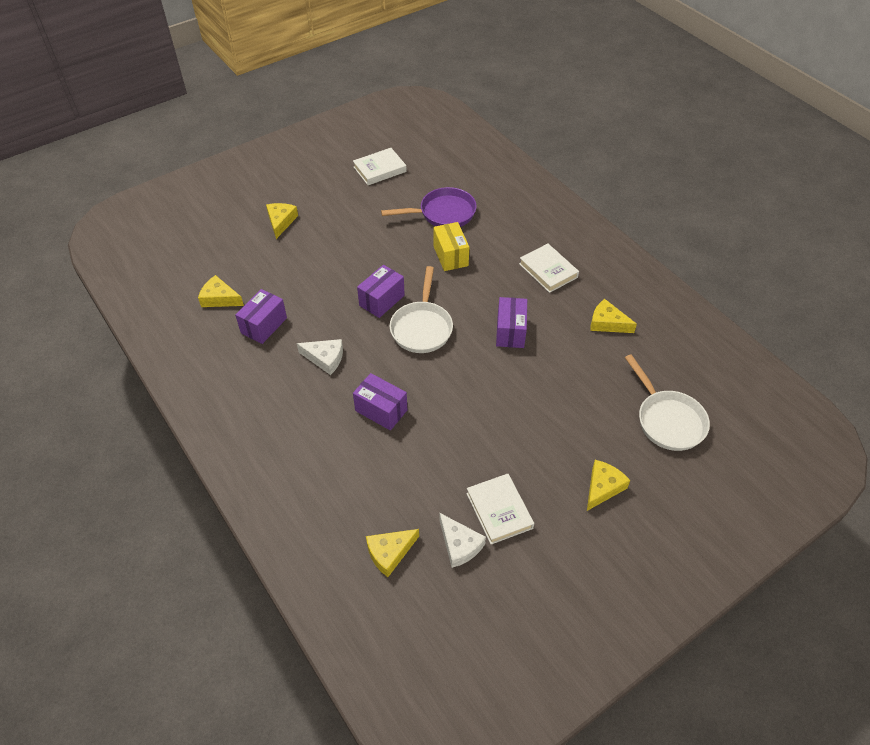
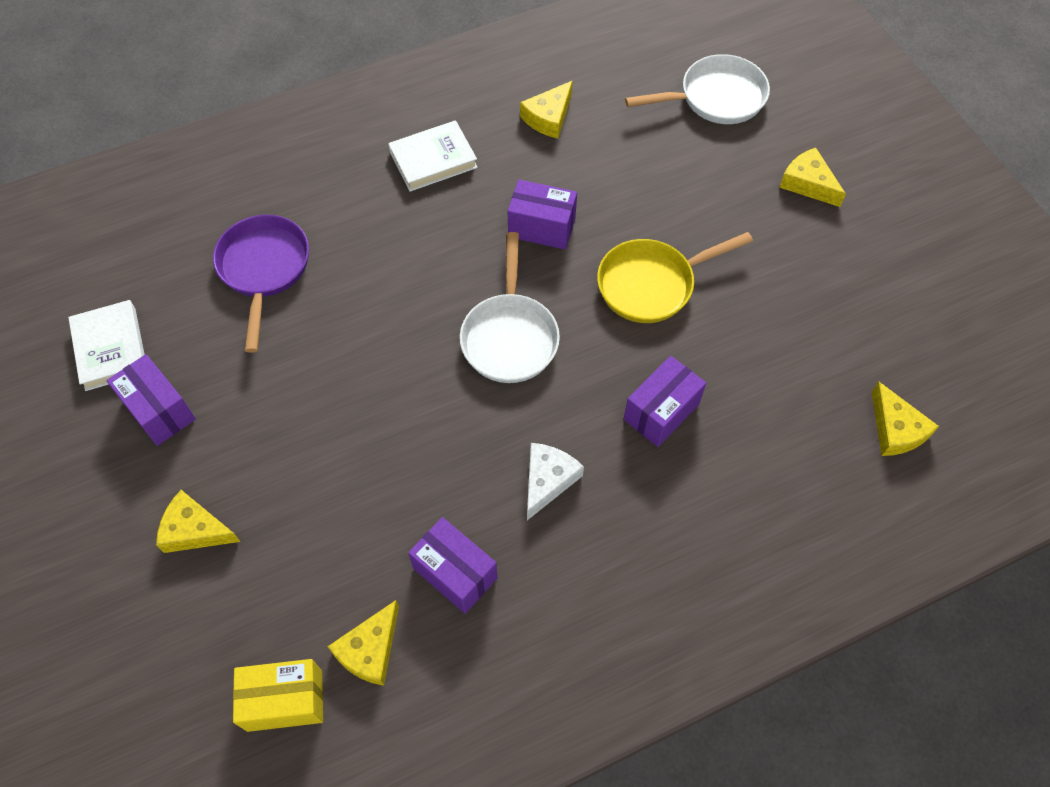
camera: 80 degrees left, 10 degrees up
(382, 300) = (440, 384): purple box -> purple box (159, 410)
(422, 327) = (510, 336): white pan -> white pan turned 75 degrees clockwise
(450, 256) = (367, 275): yellow box -> yellow box (285, 701)
(459, 545) = (884, 347): white cheese -> none
(480, 396) = (652, 284): none -> yellow pan
(499, 510) = (836, 296): white book -> none

